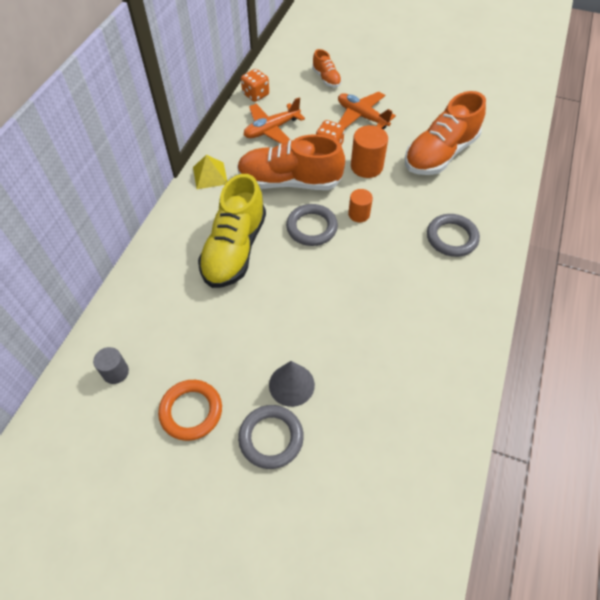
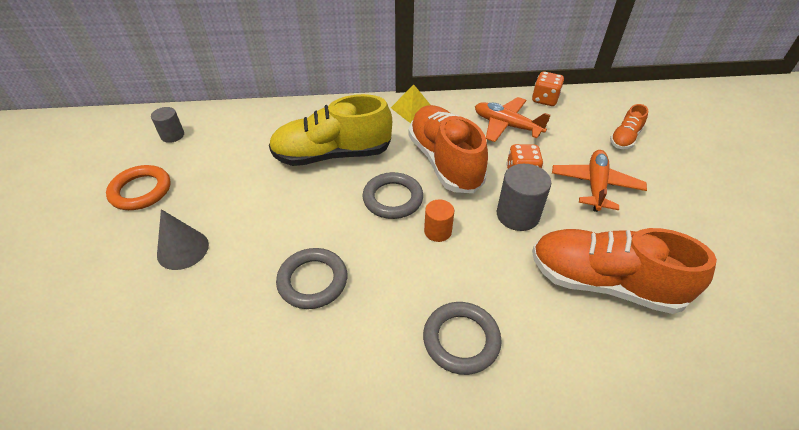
camera: 65 degrees right, 10 degrees down
(271, 438) = (118, 254): grey ring -> grey ring (312, 281)
(366, 166) = (517, 215): orange cylinder -> grey cylinder

